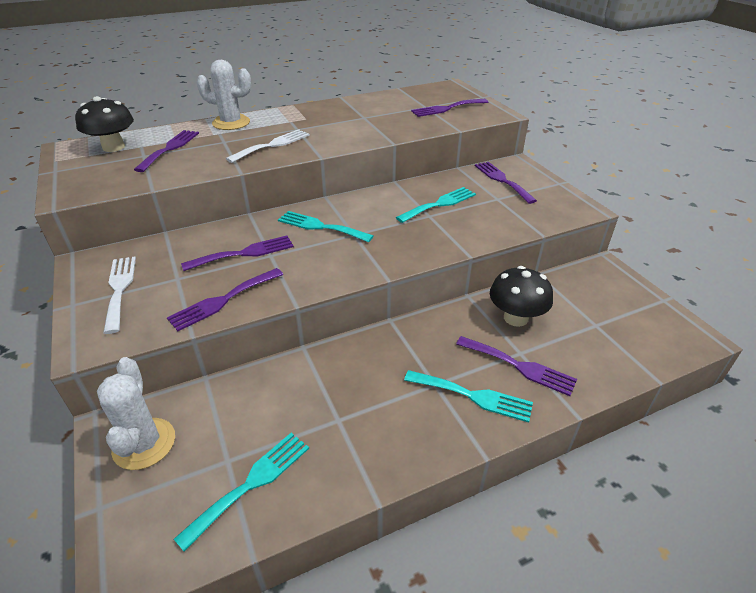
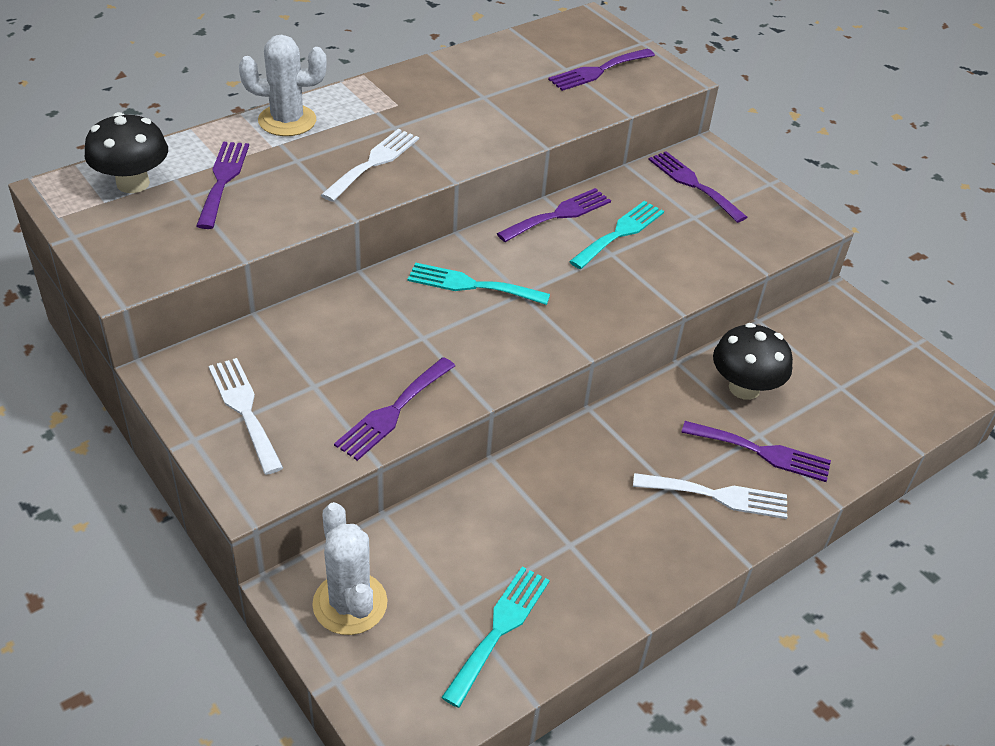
camera: 15 degrees left, 5 degrees up
(244, 253) = (386, 338): purple fork -> purple fork (558, 215)
(473, 396) = (717, 496): turquoise fork -> white fork

